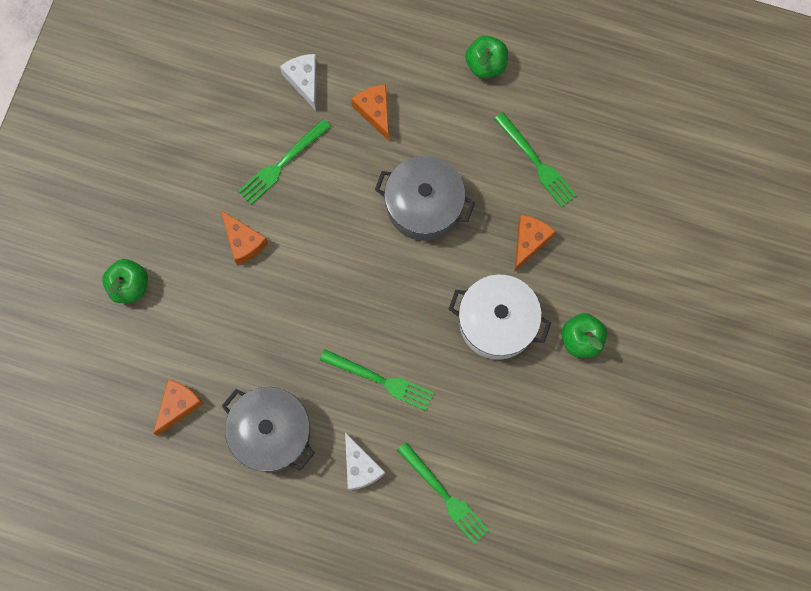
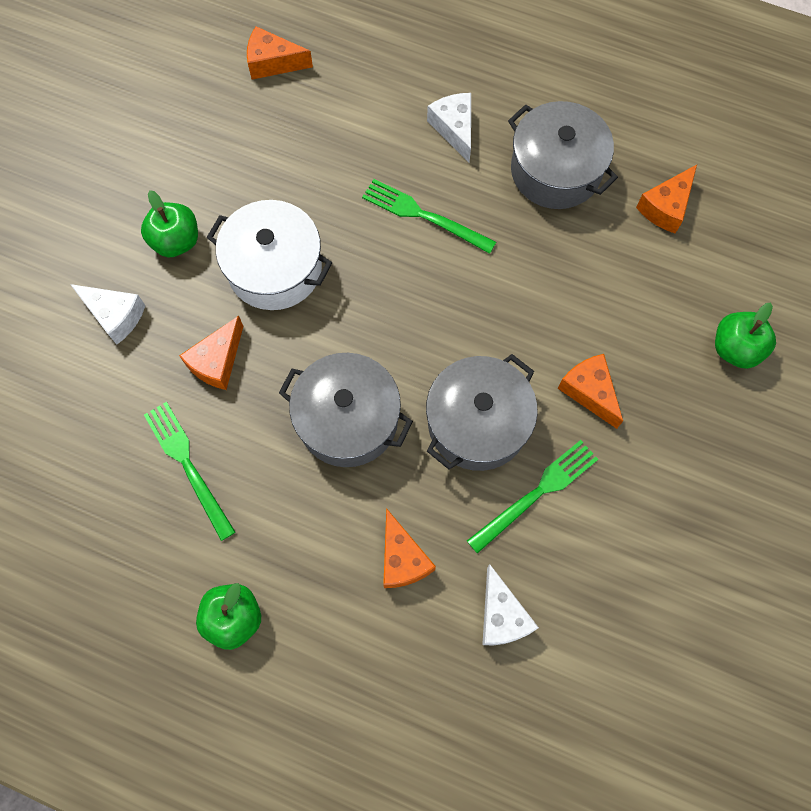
camera: 175 degrees left, 5 degrees down
(327, 211) = (477, 423): none -> grey pot
(444, 495) = (362, 95): green fork -> none
(529, 523) = (273, 63): none -> orange cheese
(616, 271) = (115, 316): none -> white cheese

